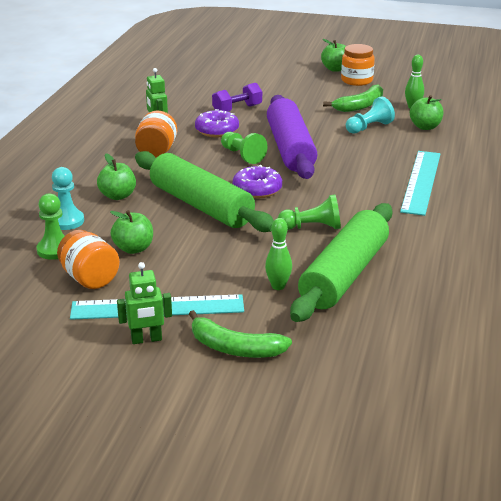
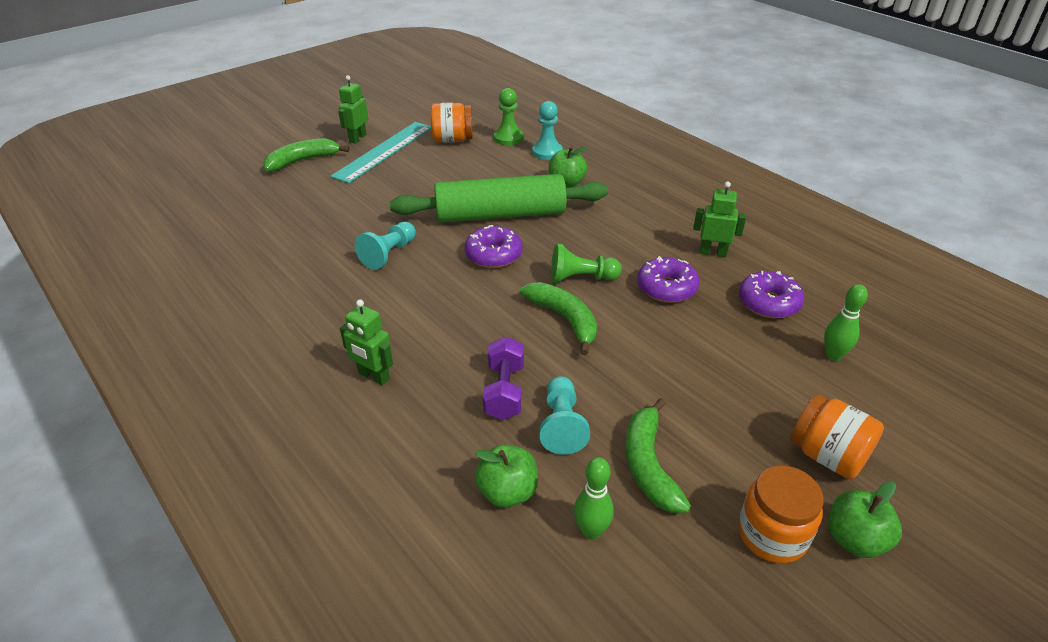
camera: 125 degrees right, 10 degrees up
(133, 248) = (470, 165): green apple -> none
(156, 151) = (644, 230): orange jar -> orange jar (827, 456)
(194, 105) = (768, 303): none -> purple donut
(237, 109) = (726, 331): purple dumbbell -> purple dumbbell (504, 391)
(278, 286) = (336, 201): green bowling pin -> green bowling pin (833, 355)
(290, 149) = (564, 319): purple rolling pin -> green banana
(312, 227) = (389, 254): green pawn -> turquoise pawn
(344, 275) = (304, 235): green rolling pin -> none
(421, 182) = (373, 376): turquoise ruler -> green robot

